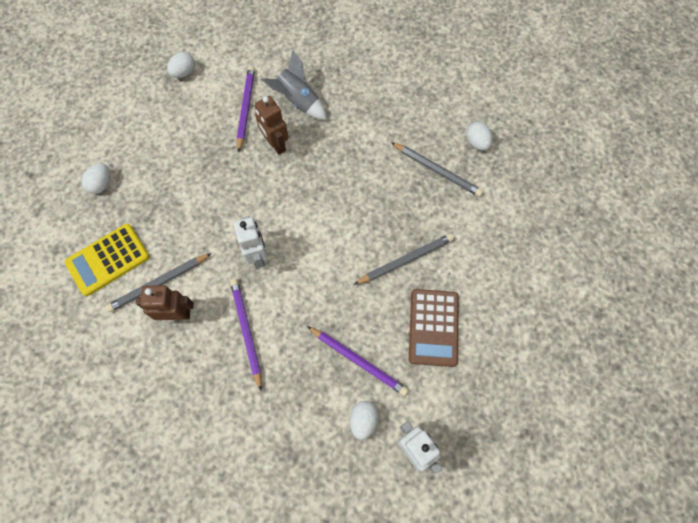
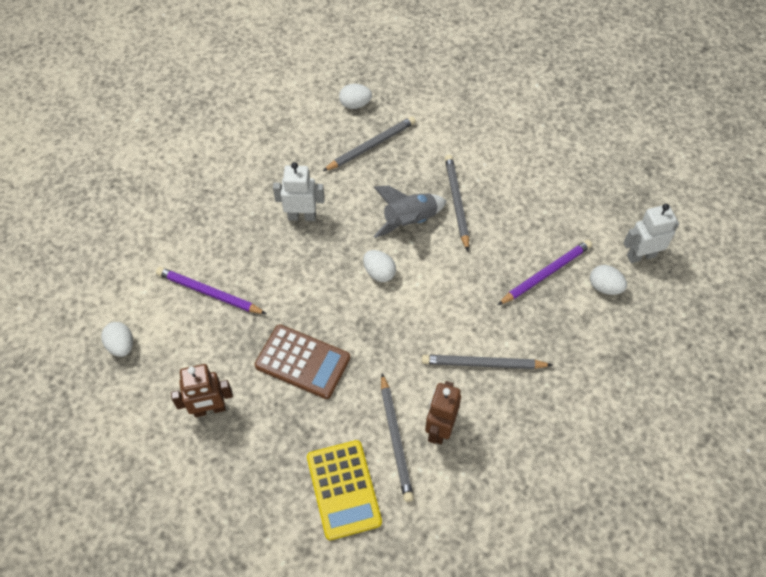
camera: 70 degrees left, 10 degrees down
(101, 184) = (236, 476): white egg -> white egg (379, 273)
(246, 331) = (483, 364): purple pencil -> grey pencil
(258, 255) = (401, 330): white robot -> white robot (302, 216)
(275, 144) = (272, 276): brown robot -> brown robot (209, 409)
(298, 101) = (227, 239): grey rocket -> grey rocket (409, 221)
(433, 327) = (532, 203): brown calculator -> brown calculator (302, 362)

